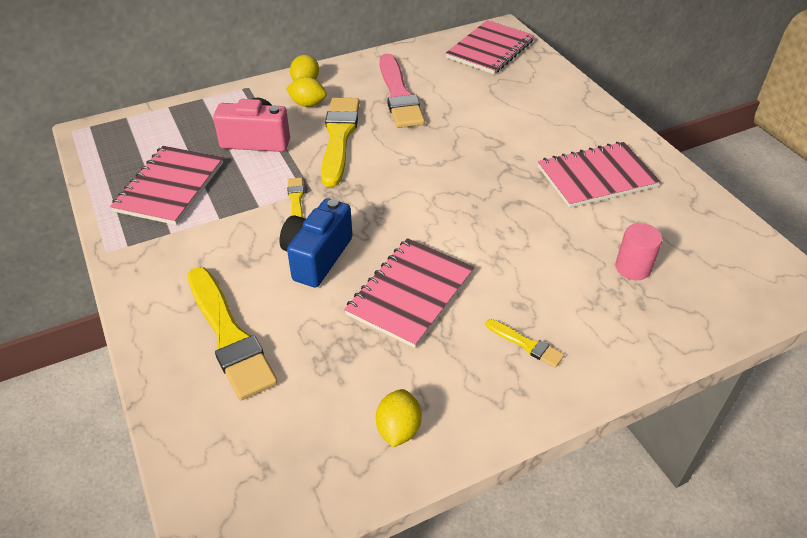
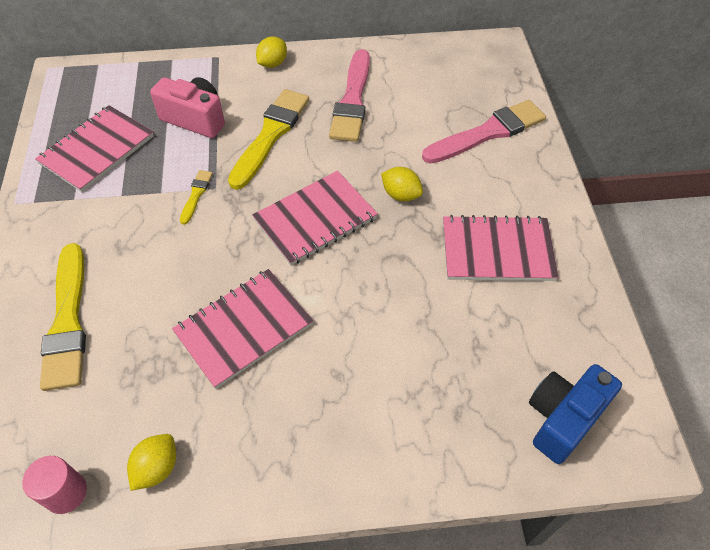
camera: 20 degrees right, 10 degrees up
(308, 104) = (261, 89): yellow lemon -> yellow lemon (401, 195)
(317, 257) = (182, 262): blue camera -> blue camera (562, 418)
(490, 49) = (473, 67): pink notebook -> pink notebook (315, 219)
(526, 344) = (319, 420): yellow brush -> none
(533, 94) = (488, 133): none -> pink brush
(633, 268) = (473, 369): pink cylinder -> pink cylinder (66, 493)

